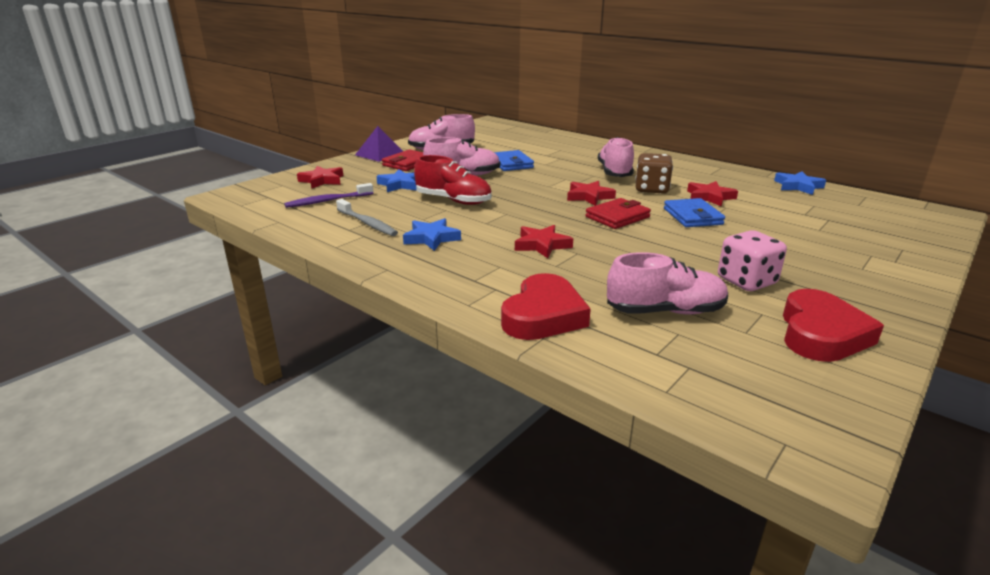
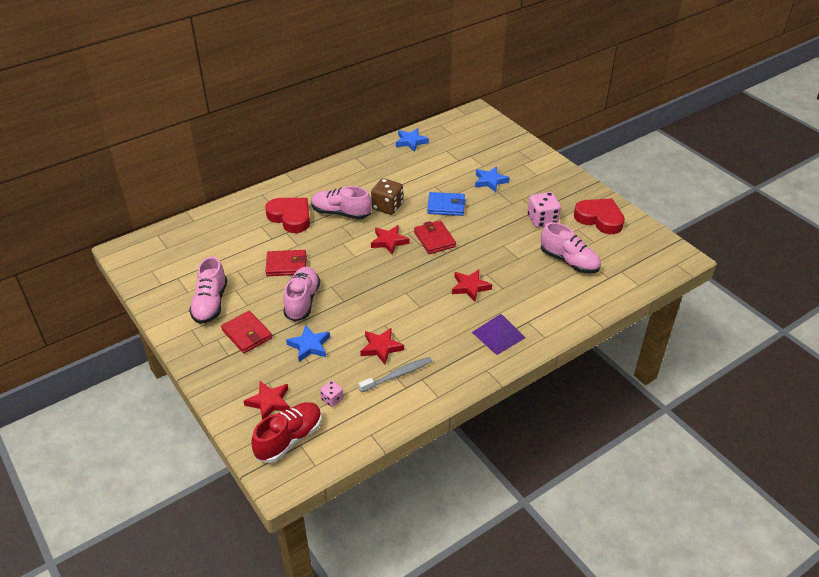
camera: 75 degrees left, 15 degrees up
(328, 201) = (332, 399): purple toothbrush -> pink dice
(380, 154) = (200, 352): purple pyramid -> purple pyramid (498, 335)
(431, 238) = (440, 340): blue star -> blue star (490, 181)
(453, 200) = (366, 317): red shoe -> red shoe (289, 439)
(511, 164) = (286, 265): blue wallet -> red wallet
(543, 315) = (564, 308): red heart -> red heart (290, 217)
(665, 311) = (569, 261): pink shoe -> pink shoe turned 120 degrees clockwise
(709, 197) = (414, 186): red star -> red star (381, 347)

